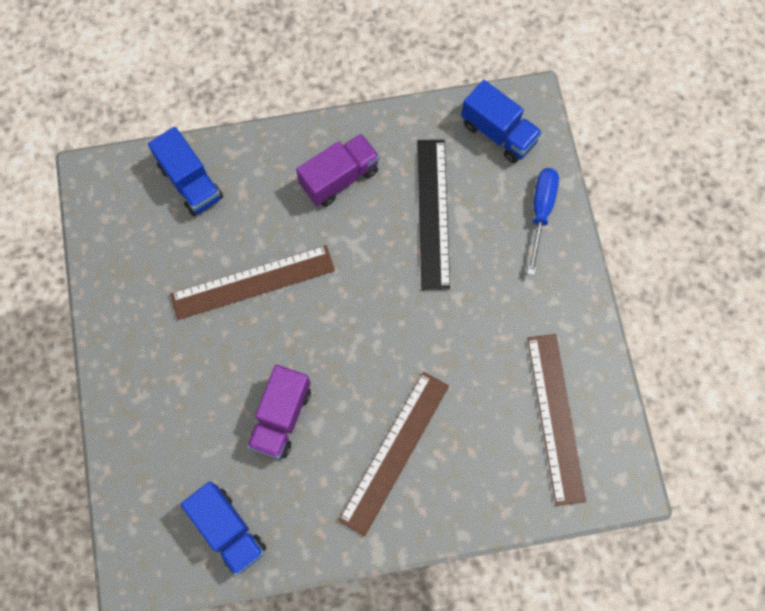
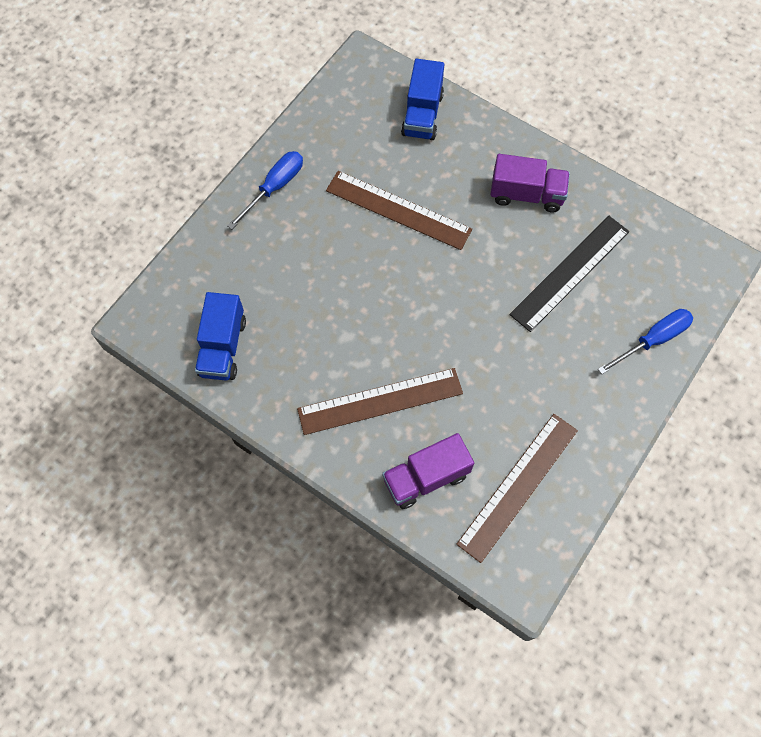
camera: 45 degrees right, 5 degrees down
(131, 356) = (275, 187): none -> blue screwdriver
(281, 417) = (328, 310): purple truck -> purple truck (426, 477)
(498, 133) = (676, 260): blue truck -> none

